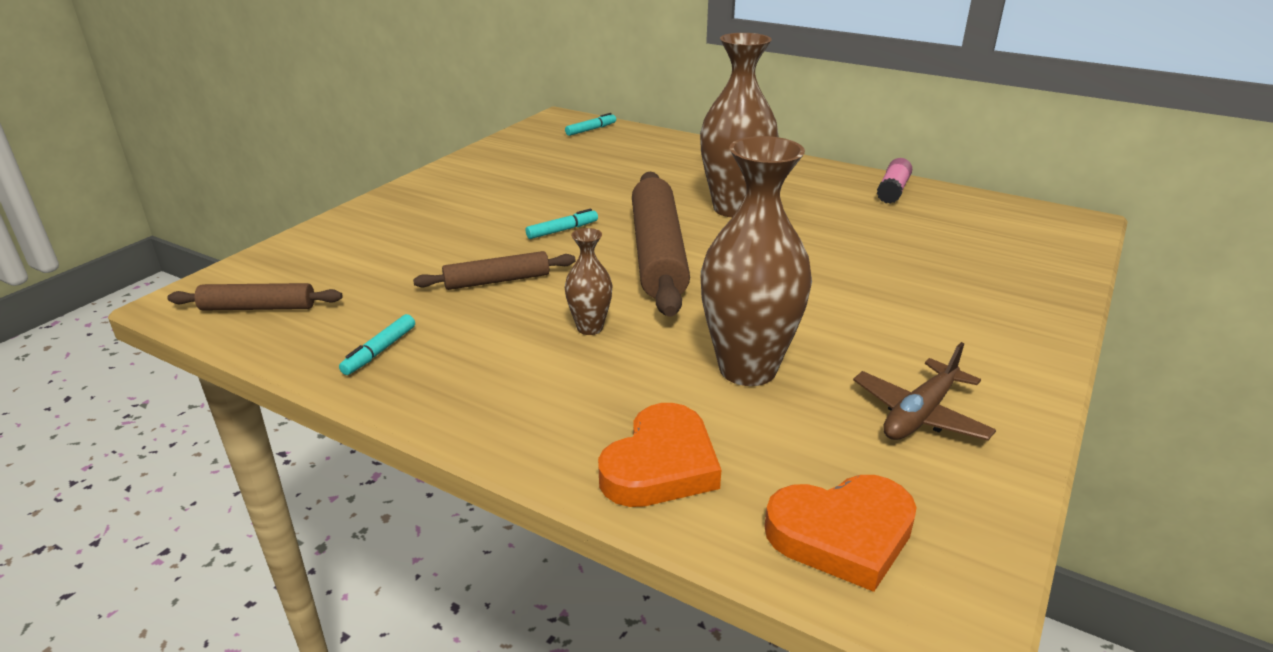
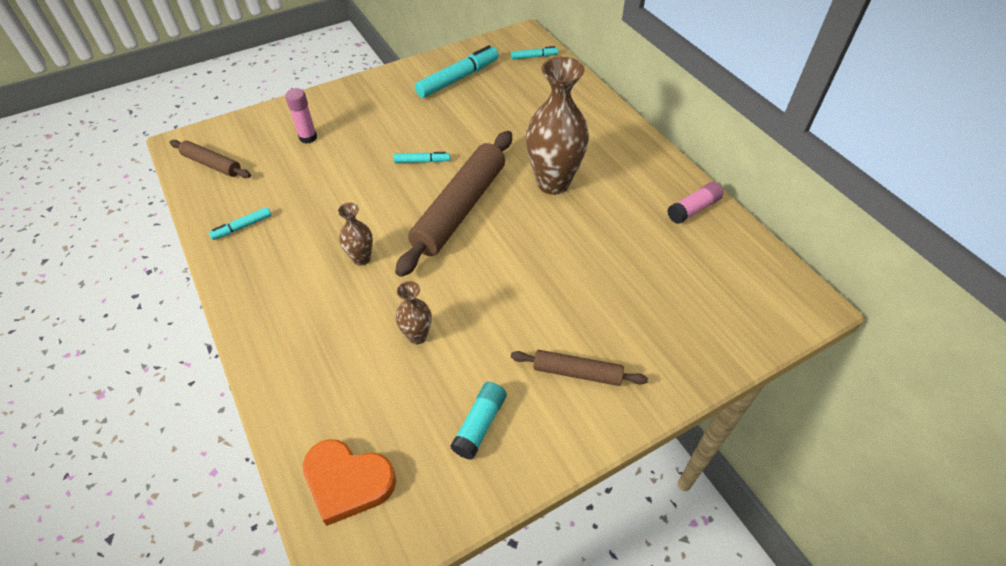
camera: 30 degrees right, 20 degrees up
(382, 248) = (308, 137): none -> pink glue stick
(497, 280) = (346, 194): brown rolling pin -> brown rolling pin (577, 372)
(523, 161) = (457, 79): none -> turquoise marker
(660, 465) = (305, 383): orange heart -> none
(747, 369) = (417, 336): brown vase -> brown vase, size x0.48
(920, 415) = (480, 424): brown plane -> turquoise glue stick

